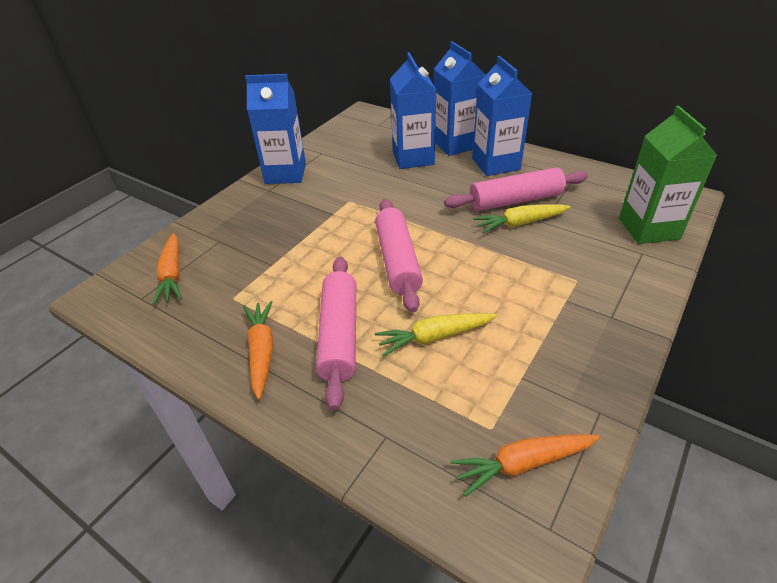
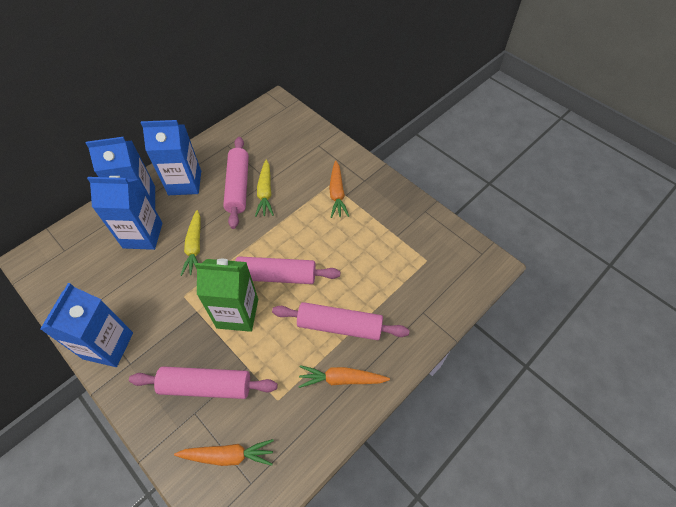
camera: 80 degrees left, 15 degrees up
(247, 241) = (206, 386): none -> pink rolling pin
(434, 337) = (356, 270): yellow carrot -> yellow carrot (194, 247)
(522, 464) = (449, 253): orange carrot -> orange carrot (337, 194)
(648, 228) = (298, 132): green carton -> green carton (237, 313)

